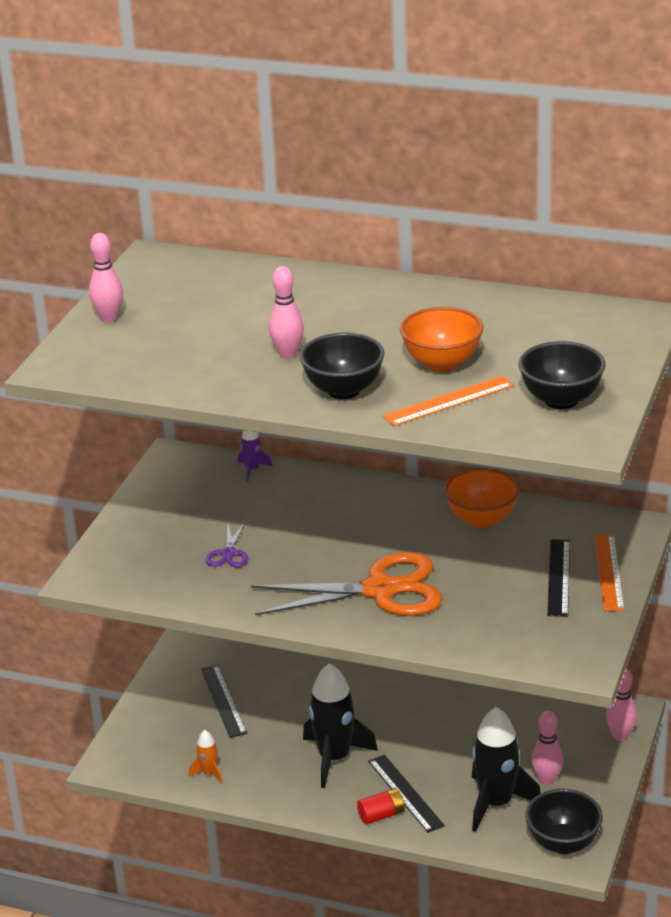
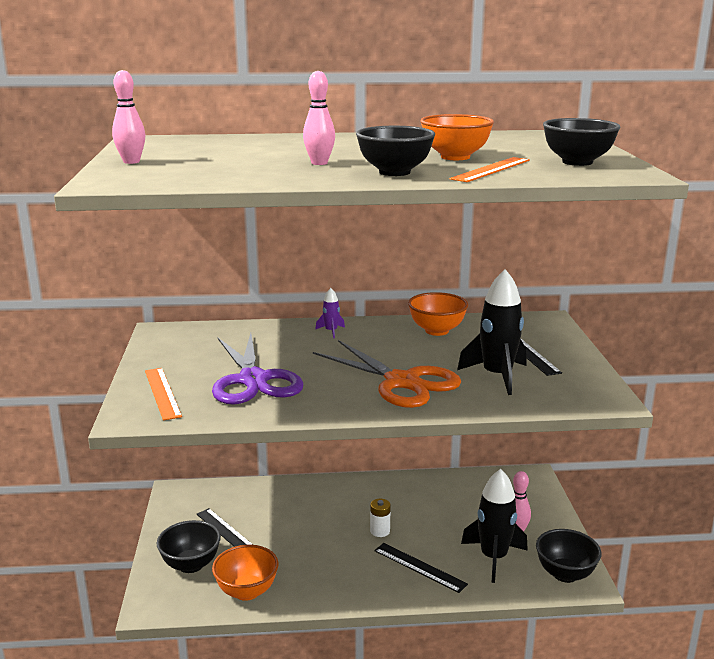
camera: 25 degrees left, 10 degrees down
(167, 728) = (191, 565): none -> black bowl
(209, 773) = (247, 591): orange rocket -> orange bowl
(228, 553) = (253, 380): purple scissors -> purple scissors, size x2.32
(252, 470) = (232, 329): purple rocket -> purple rocket (331, 331)
(334, 758) = (346, 555): black rocket -> black rocket (497, 376)
(380, 590) = (402, 382): orange scissors -> orange scissors turned 75 degrees clockwise
(381, 815) = (413, 589): red battery -> none
(390, 739) = (380, 531): none -> white battery
(609, 572) = (560, 344): orange ruler -> orange ruler (162, 393)
(620, 736) = (541, 491): pink bowling pin -> none

